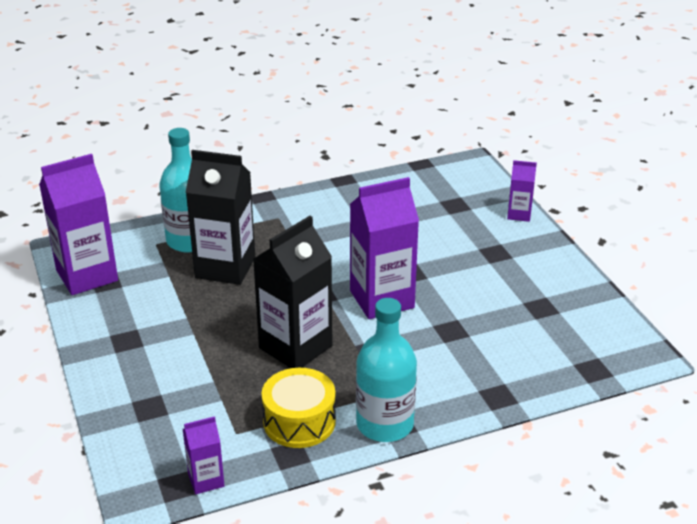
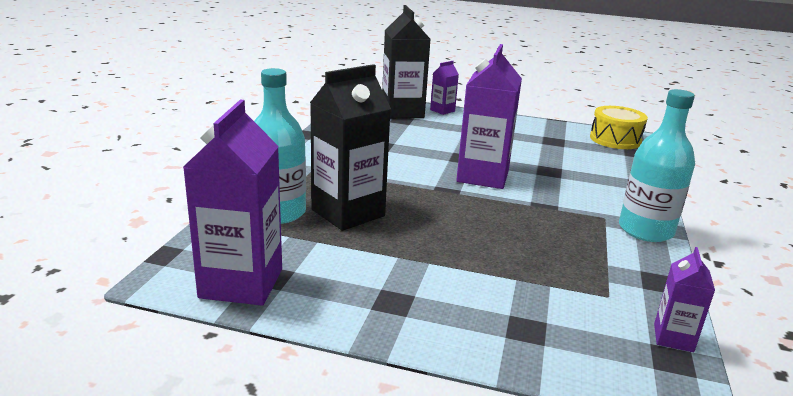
camera: 55 degrees left, 10 degrees down
(295, 347) = (507, 226): black carton -> black carton (402, 112)
(299, 421) = (615, 261): yellow drum -> yellow drum (615, 139)

